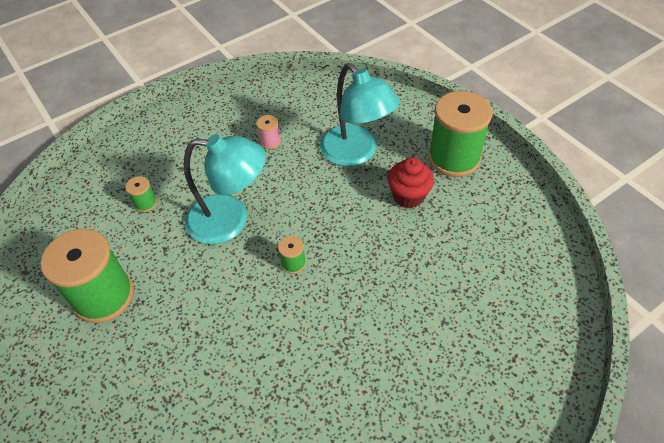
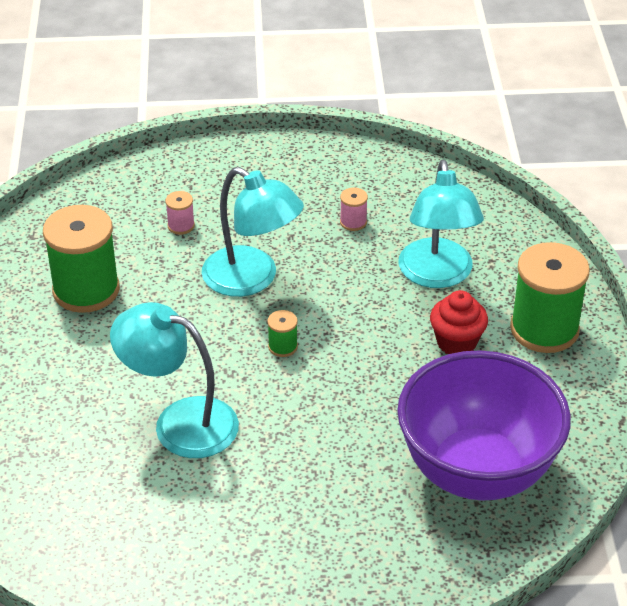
camera: 30 degrees right, 10 degrees down
(145, 203) = (181, 226): green spool -> pink spool
(263, 375) = (180, 422): none -> turquoise lamp
(504, 290) = (477, 472): none -> purple bowl

